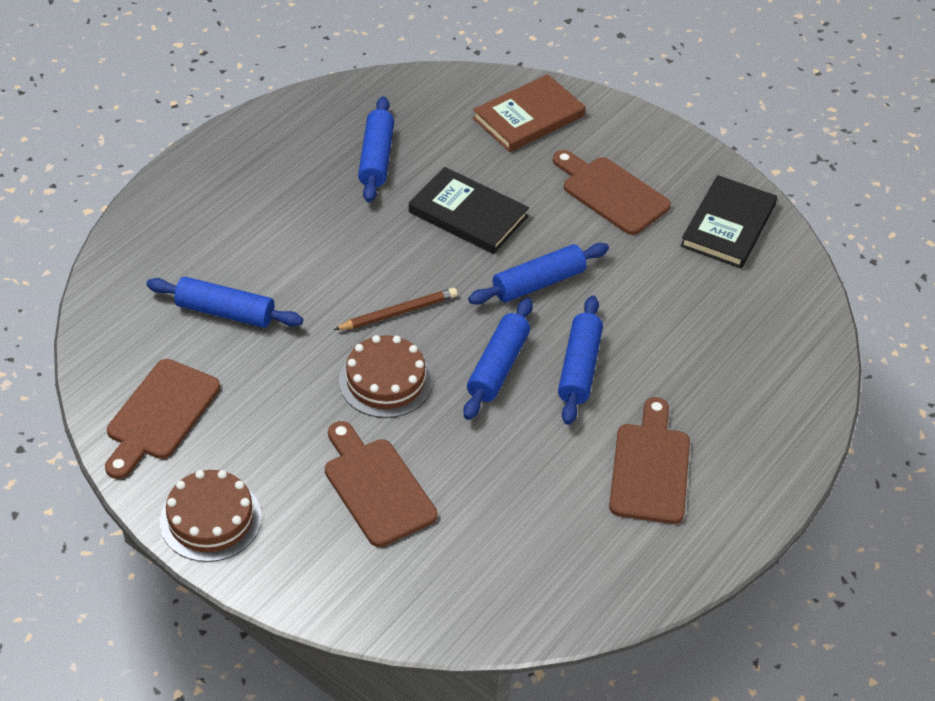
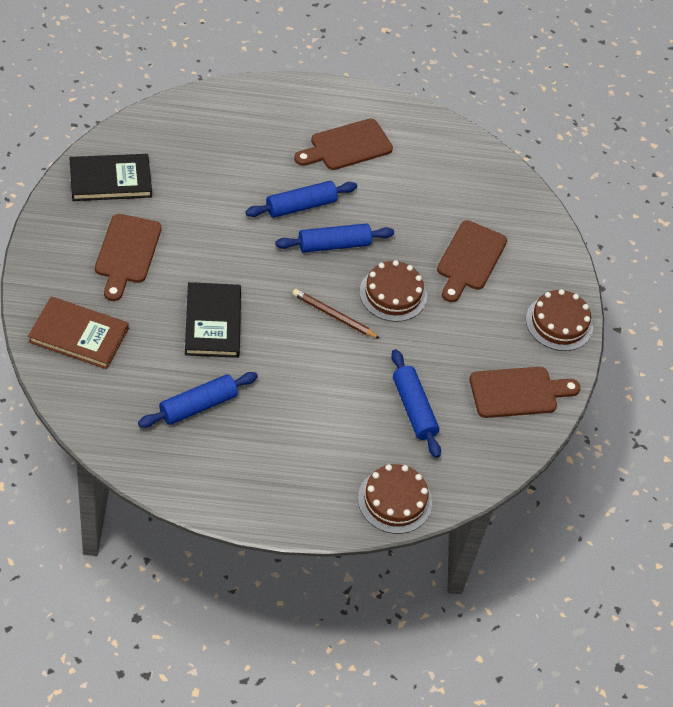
camera: 130 degrees left, 5 degrees up
(142, 239) = (394, 500): none -> brown cake
(538, 283) = (246, 255): blue rolling pin -> none

